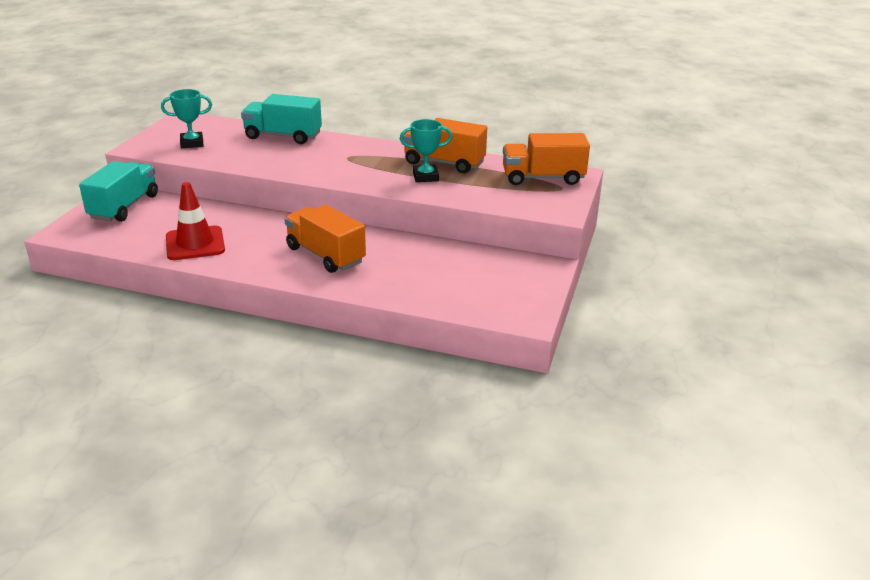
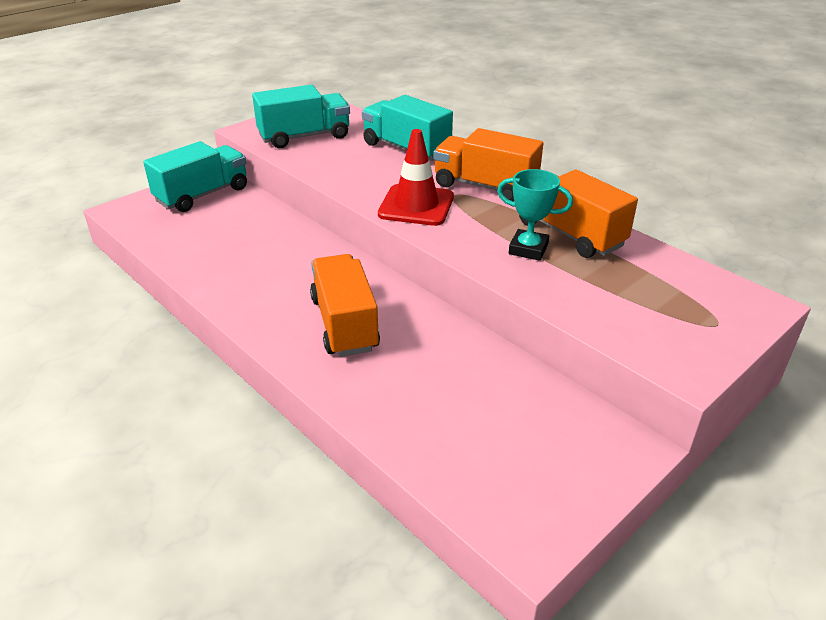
camera: 30 degrees right, 5 degrees up
(192, 143) = (304, 137): turquoise trophy -> turquoise truck
(195, 244) = (224, 262): red traffic cone -> red traffic cone (416, 206)
(543, 178) = (698, 297): orange truck -> orange truck (485, 186)

